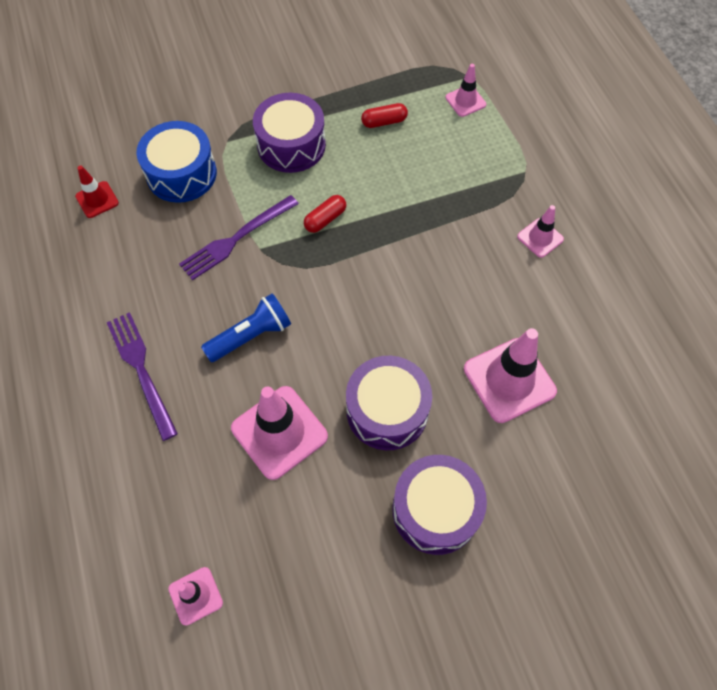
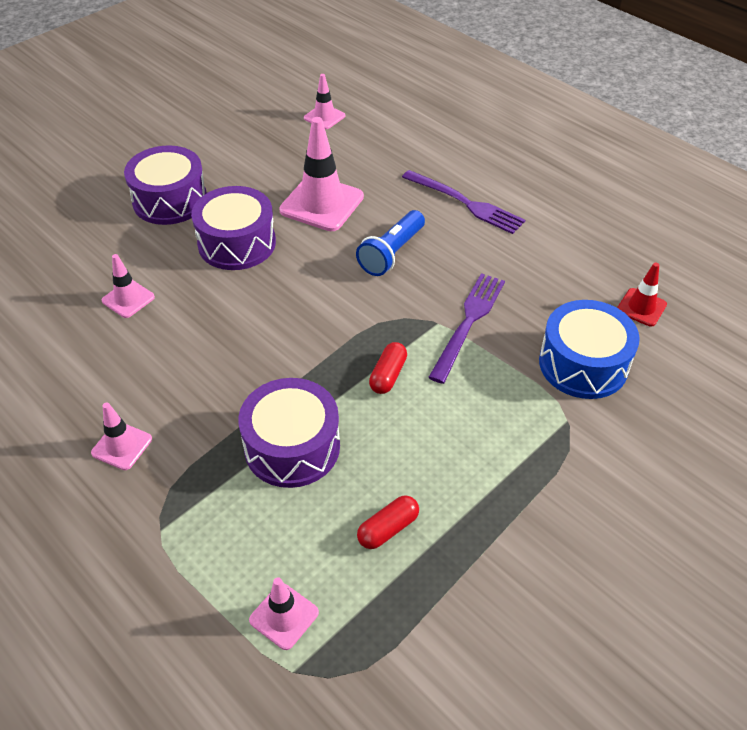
camera: 155 degrees right, 15 degrees down
(291, 145) = (487, 446): purple drum -> purple drum (292, 447)
(509, 380) = (128, 299): pink traffic cone -> pink traffic cone, size x0.54

